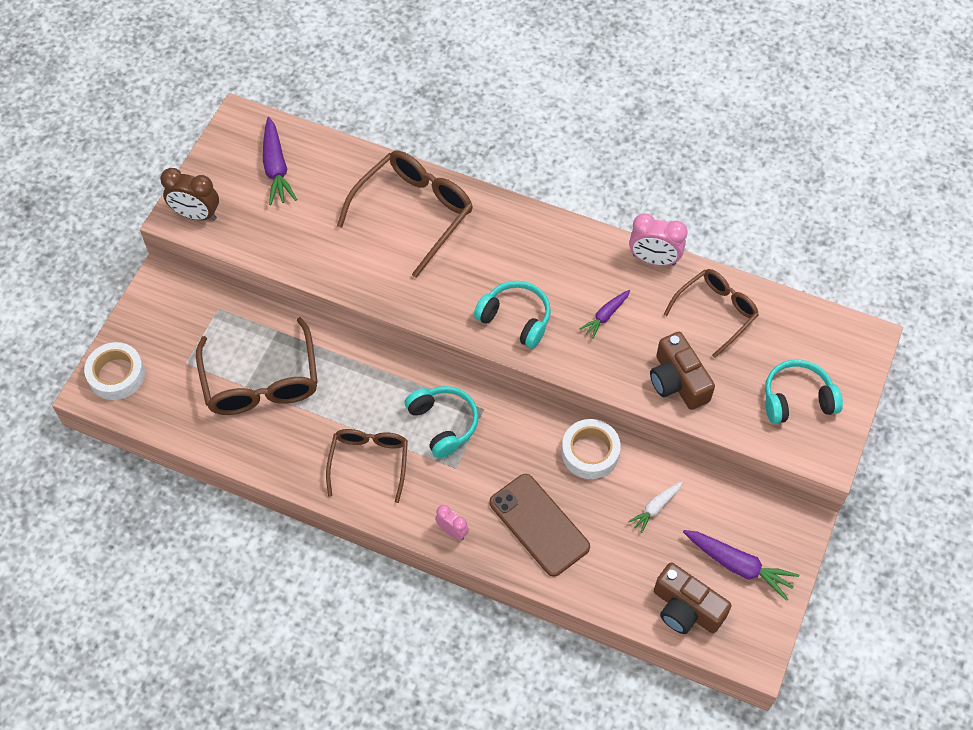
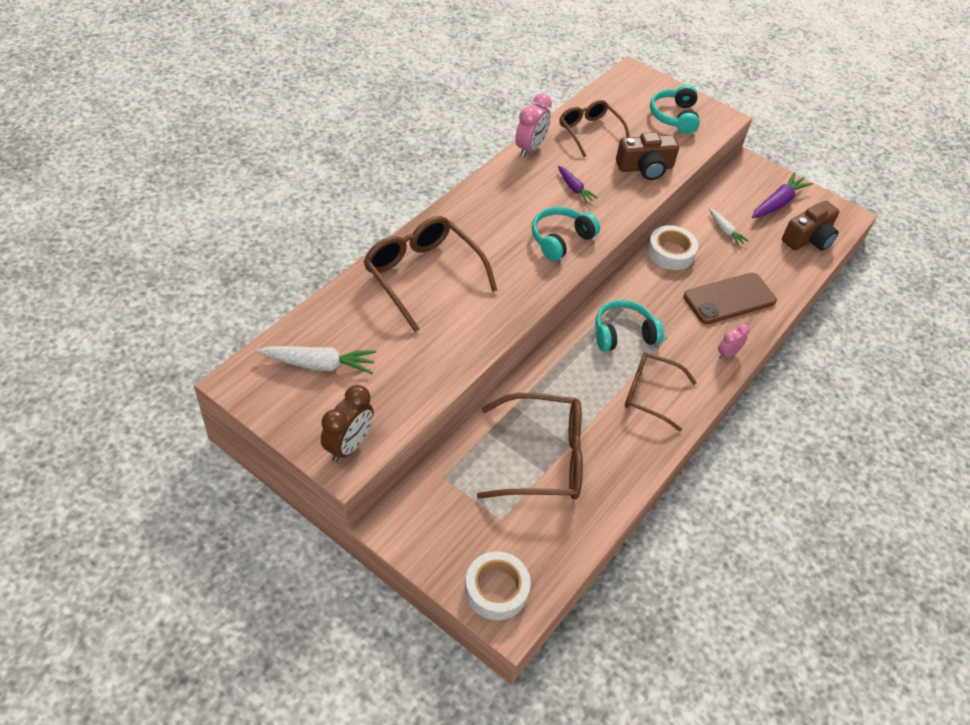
camera: 80 degrees left, 10 degrees down
(276, 168) = (319, 364): purple carrot -> white carrot

